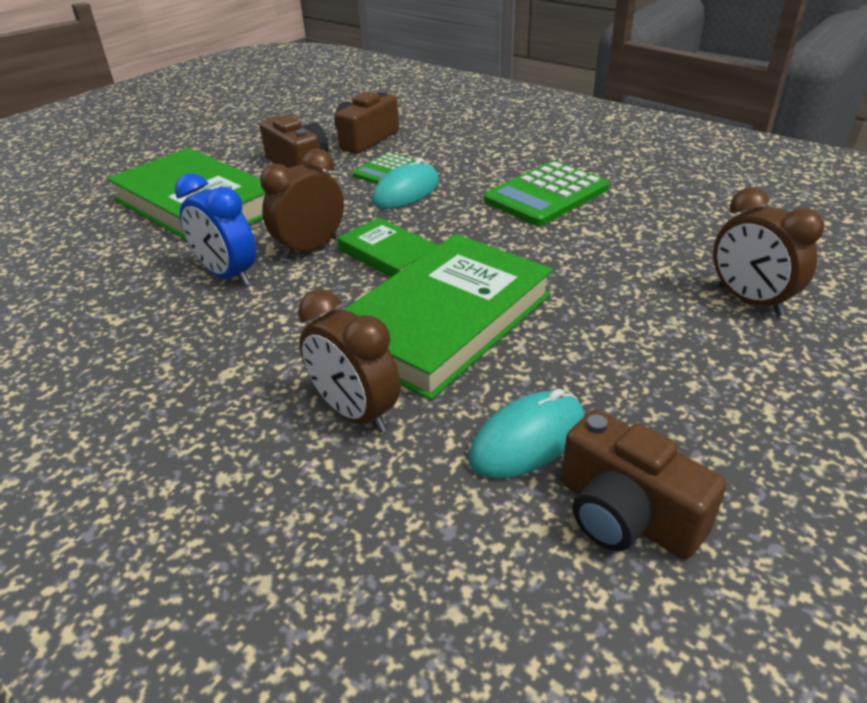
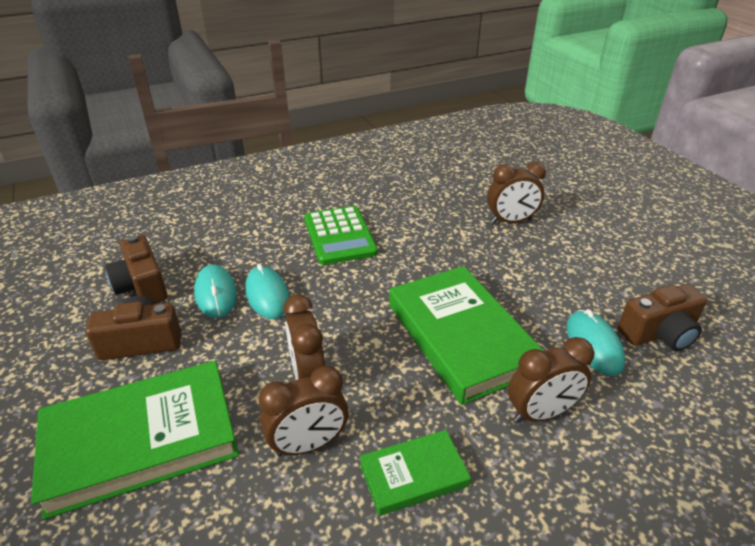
camera: 65 degrees left, 0 degrees up
(228, 275) = (308, 444): blue clock -> brown clock
(385, 170) = (216, 294): green calculator -> turquoise mouse
(388, 254) = (355, 335): green book -> green book (413, 475)

